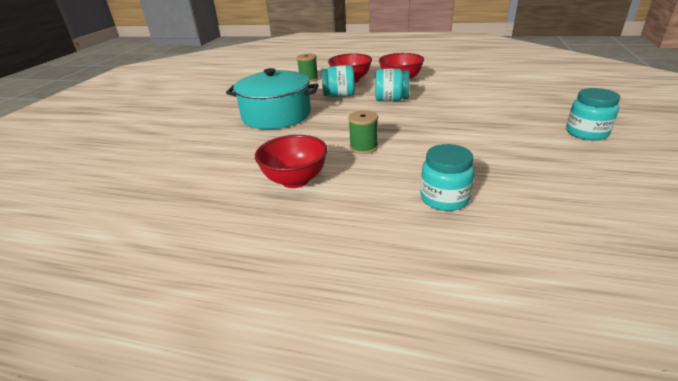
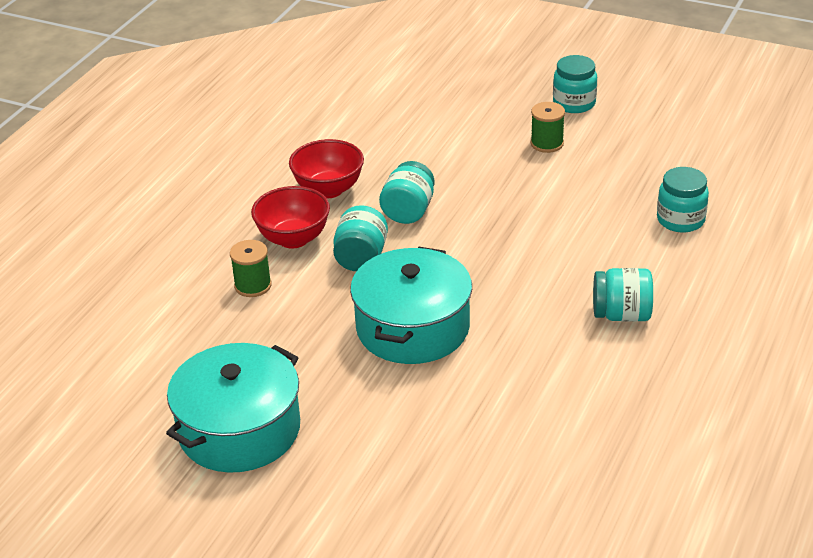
camera: 80 degrees left, 5 degrees up
(201, 92) = (239, 430): none -> turquoise pot
(295, 180) = (621, 315): red bowl -> turquoise jar
(363, 147) = (555, 255): green spool -> green spool (547, 143)

